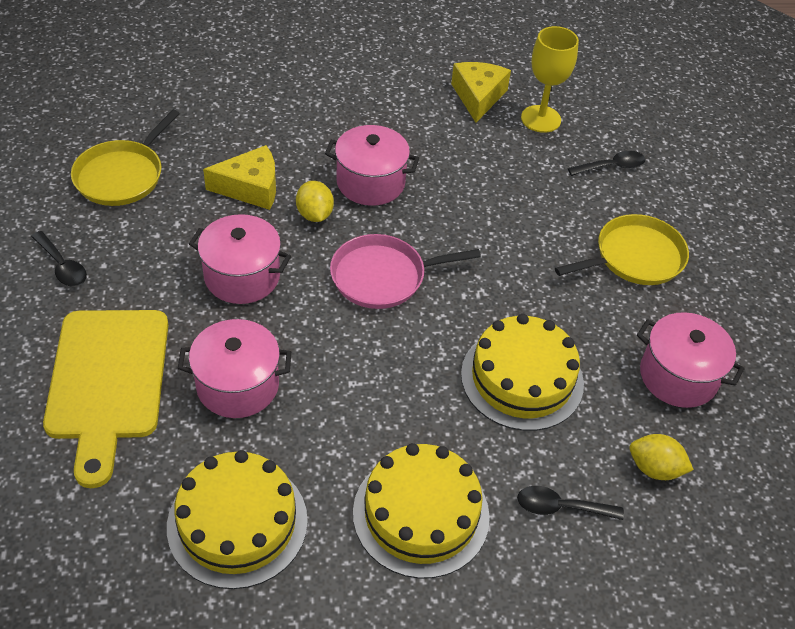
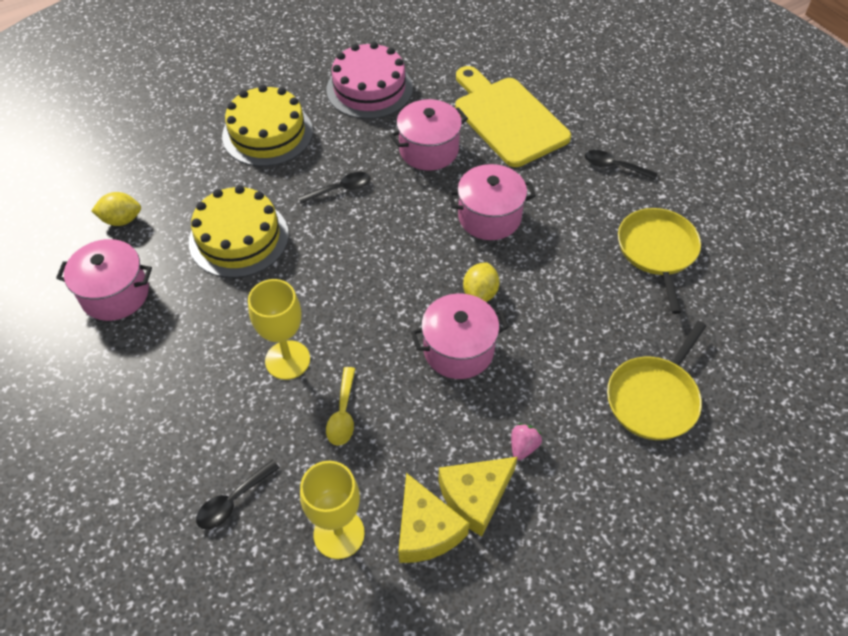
camera: 155 degrees right, 5 degrees up
(237, 523) = (369, 89): yellow cake -> pink cake
(250, 188) = (551, 291): yellow cheese -> yellow cheese (475, 497)
(314, 214) = (480, 293): yellow lemon -> yellow lemon turned 60 degrees clockwise
(373, 107) = (523, 446): none -> pink strawberry
(383, 276) = (387, 266): pink pan -> none
(498, 182) = (343, 414): none -> yellow spoon
(525, 239) = (287, 360): none -> yellow goblet
(560, 507) = (181, 171): black spoon -> black spoon (340, 189)
(635, 257) = (178, 391): yellow pan -> yellow pan (654, 398)

